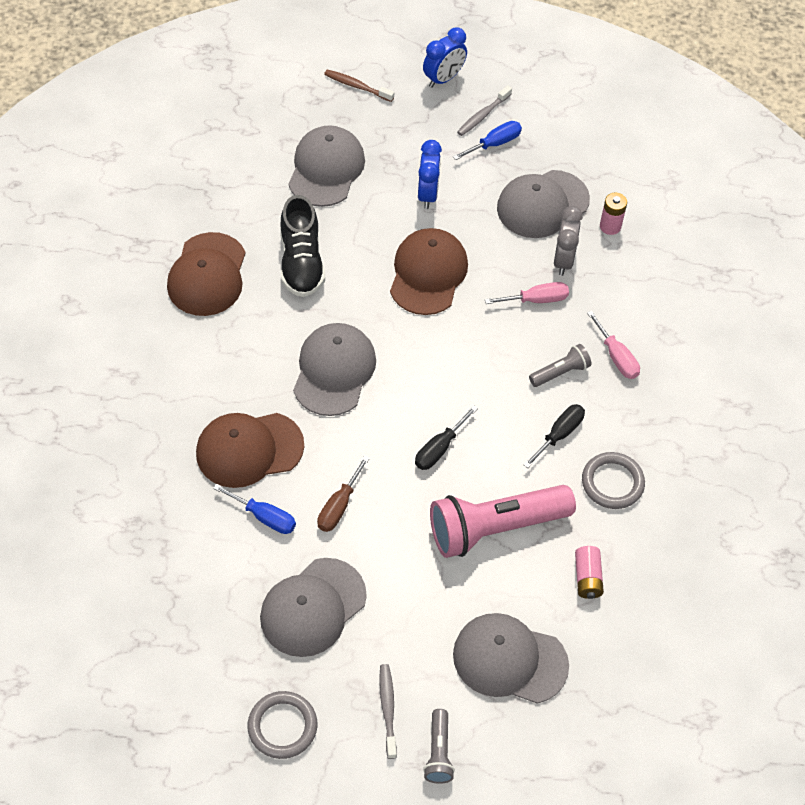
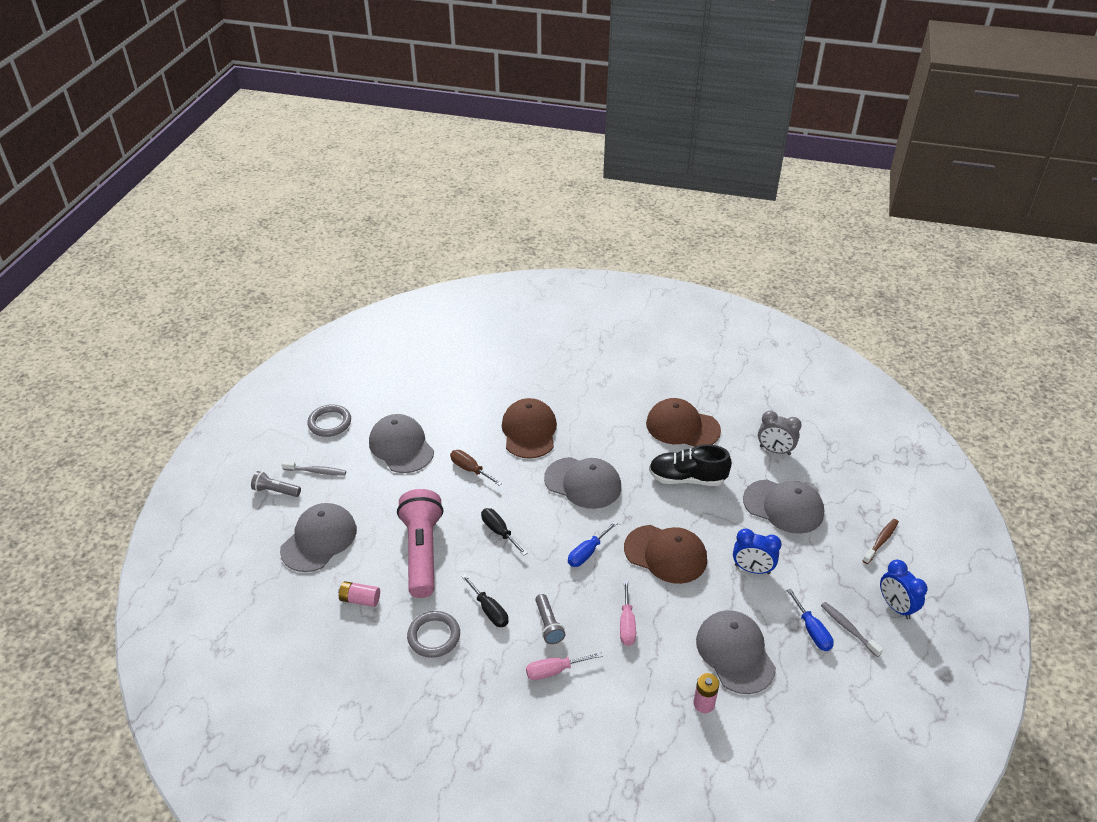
camera: 105 degrees right, 15 degrees down
(264, 517) = (475, 432): blue screwdriver -> blue screwdriver (587, 553)
(563, 260) = (667, 655): grey clock -> grey clock (775, 450)

